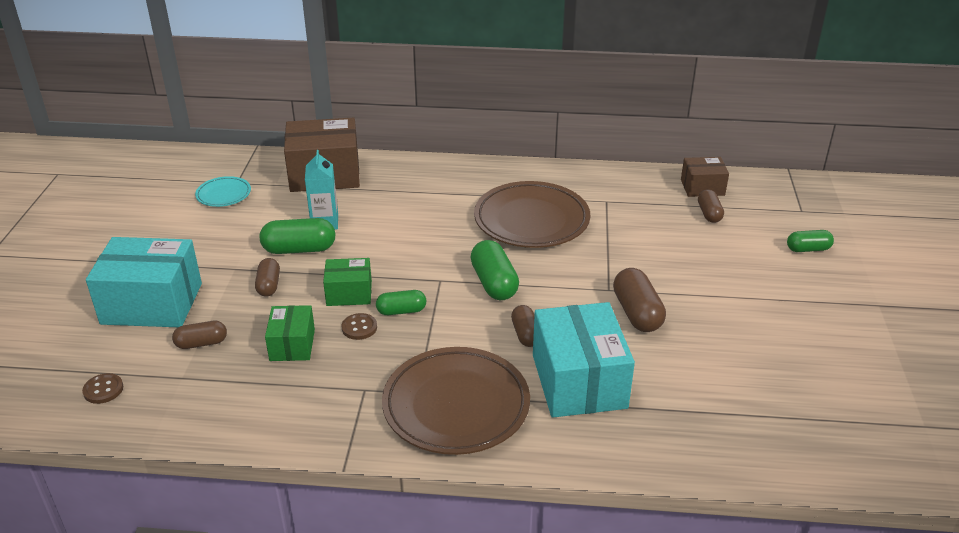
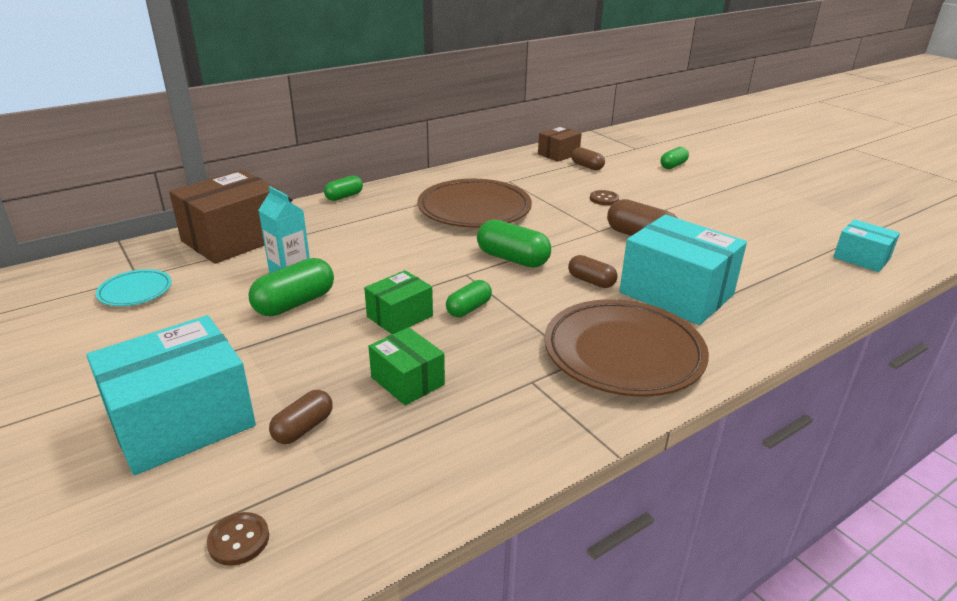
camera: 40 degrees left, 5 degrees down
(268, 285) = (305, 344): brown capsule -> none
(359, 328) = (451, 337): brown button -> brown button (604, 199)
(446, 163) = (344, 196): none -> green capsule
(830, 443) = (861, 258): none -> turquoise box

